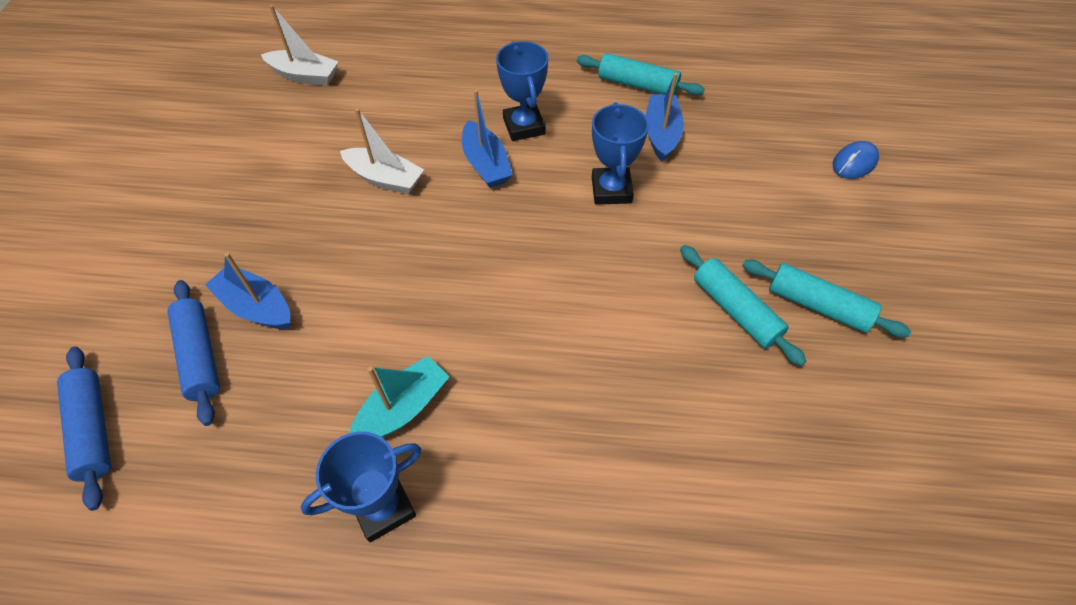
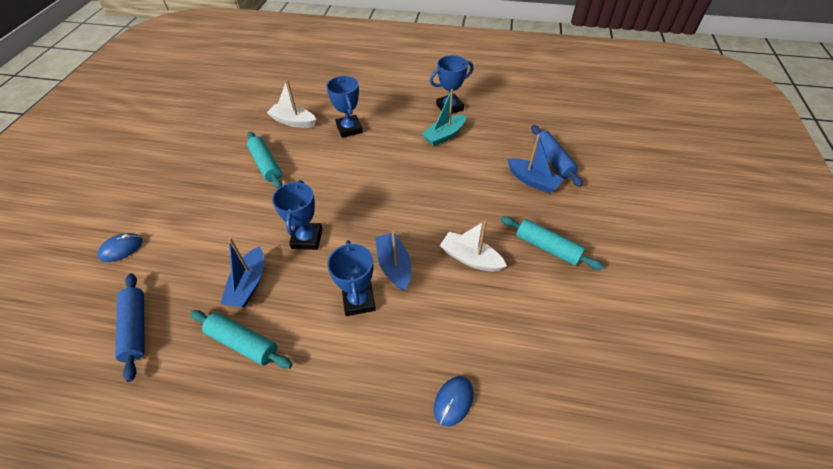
camera: 175 degrees left, 5 degrees down
(93, 429) = (588, 135): blue rolling pin -> blue rolling pin (136, 328)
(304, 76) = (570, 383): white boat -> white boat (293, 121)
(420, 58) = (453, 401): none -> blue mouse
(608, 415) = (349, 129): none -> blue trophy
(818, 305) = (220, 164): turquoise rolling pin -> turquoise rolling pin (547, 247)

